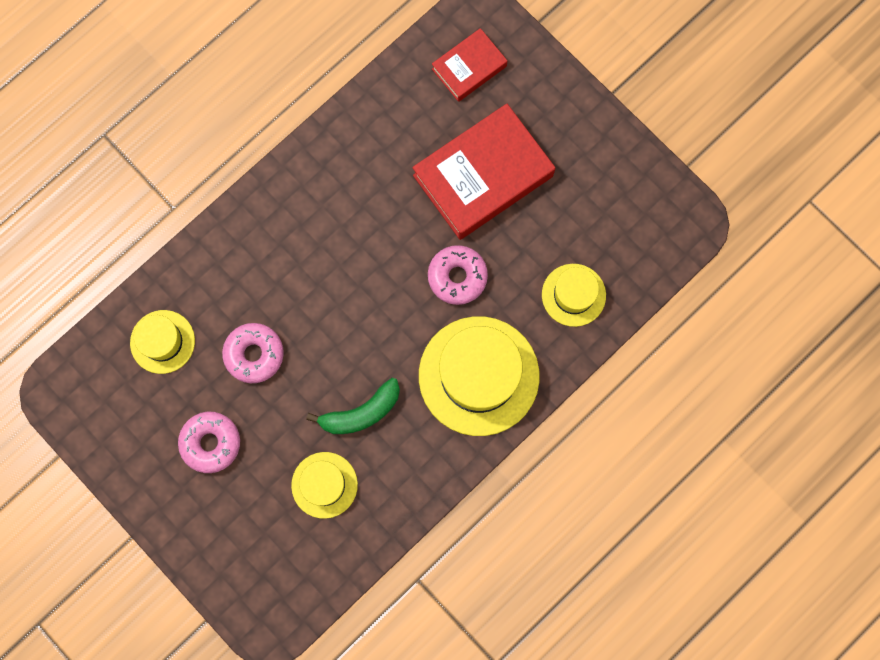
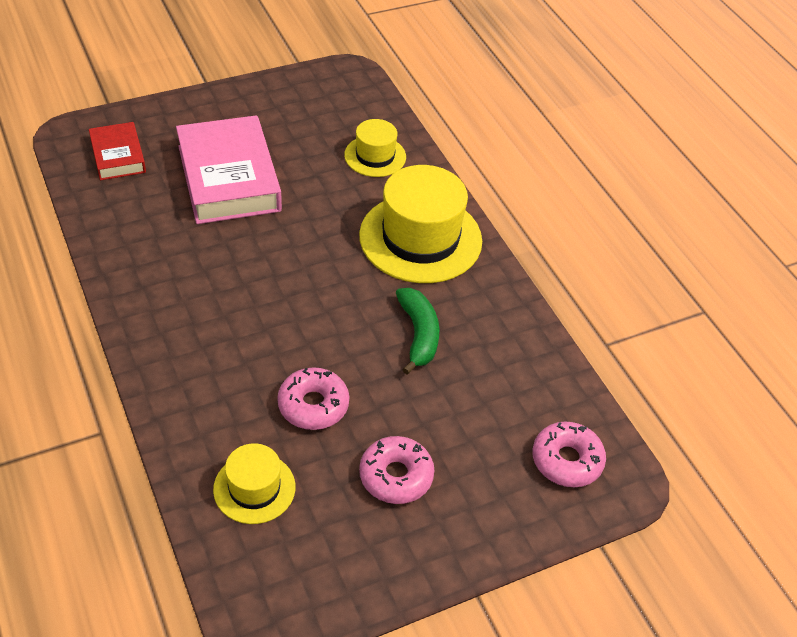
camera: 75 degrees left, 30 degrees down
(324, 485) = (483, 387): yellow hat -> none
(457, 277) = (316, 224): pink donut -> pink donut (566, 460)
(483, 176) = (229, 178): red book -> pink book

